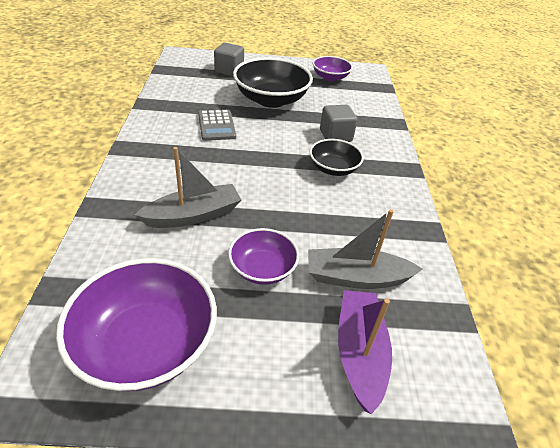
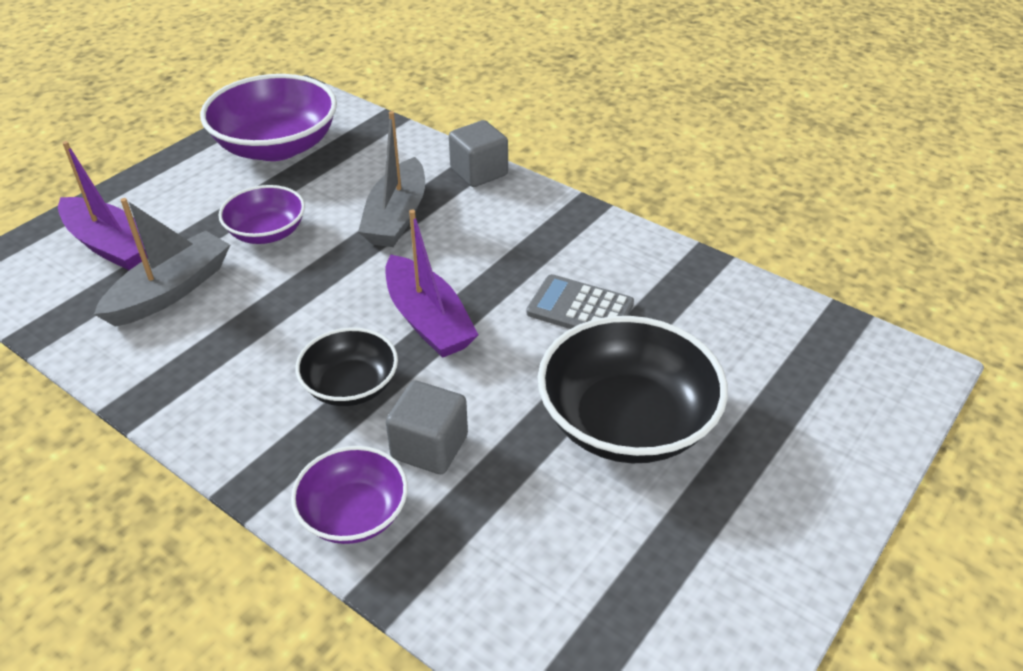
camera: 130 degrees right, 0 degrees up
(229, 71) = (799, 415): grey cube -> grey cube (479, 172)
(270, 164) = (428, 320): none -> purple boat
(330, 77) = (675, 606): purple bowl -> purple bowl (354, 514)

